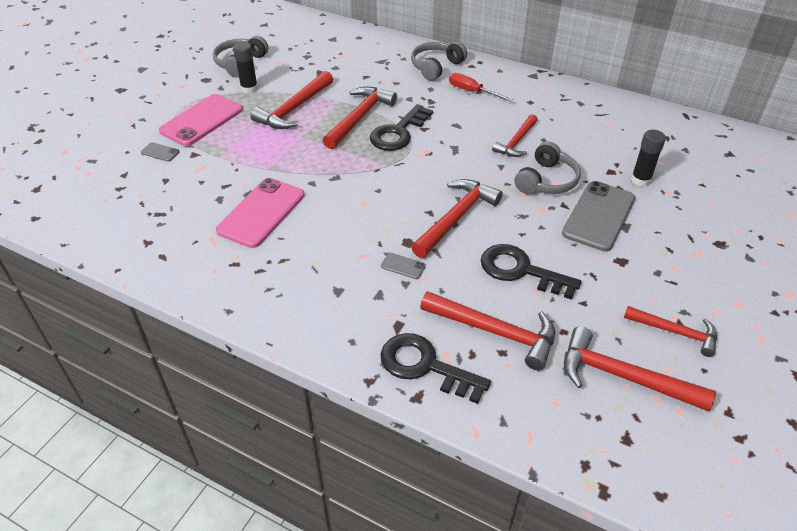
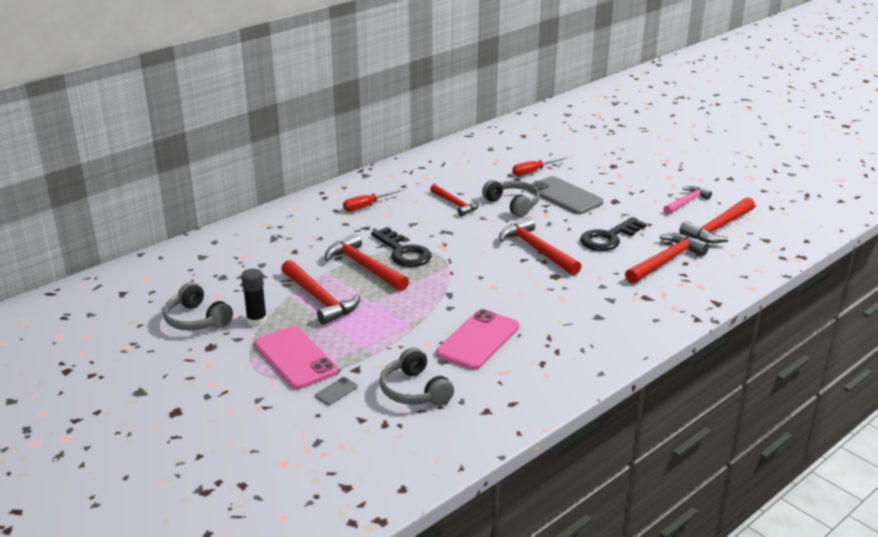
camera: 70 degrees left, 15 degrees down
(261, 213) = (478, 340): pink phone -> pink phone turned 75 degrees clockwise
(403, 266) = (582, 283): grey phone -> none
(425, 366) = (689, 294): black key -> none
(436, 67) = (311, 213): grey headphones -> grey headphones (414, 391)
(640, 180) = (533, 171): black glue stick -> red screwdriver
(675, 332) = (686, 202): red hammer -> pink hammer

